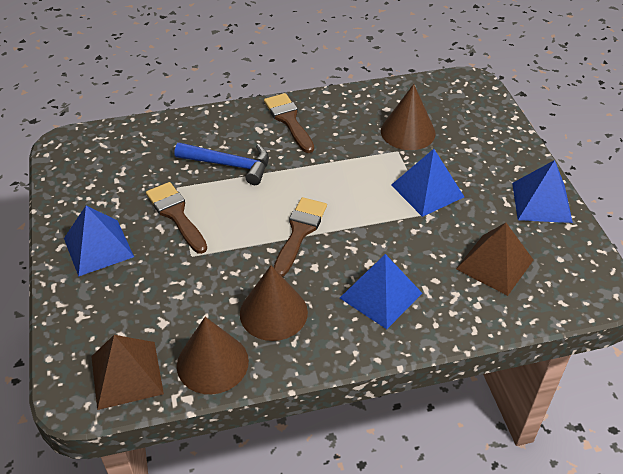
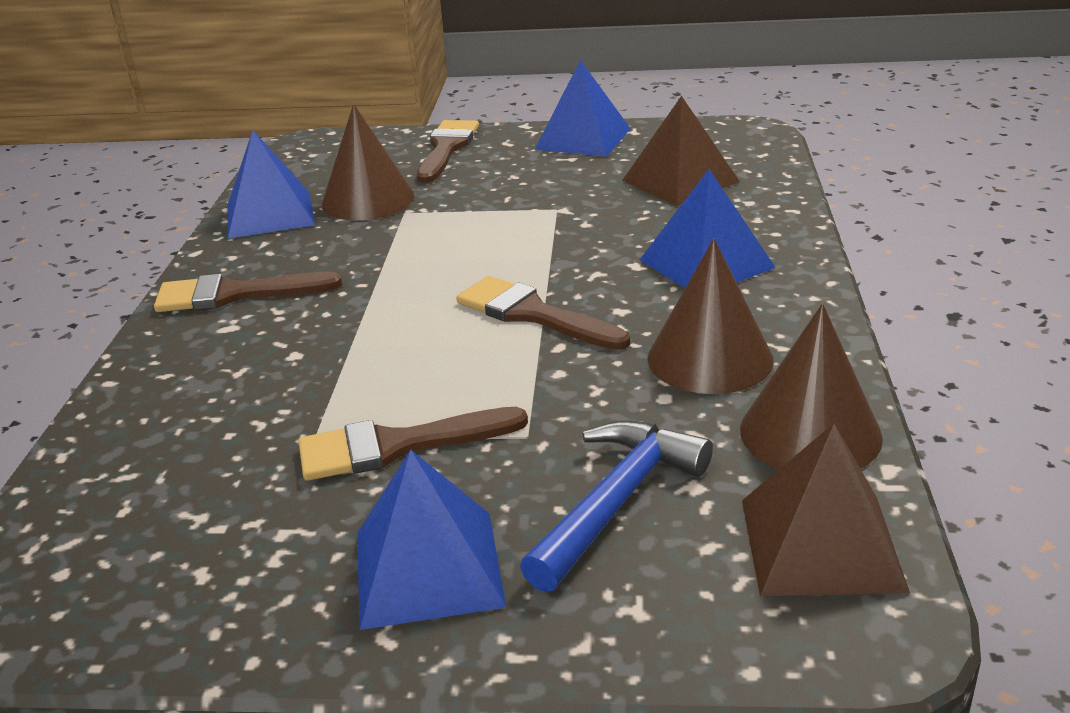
camera: 70 degrees left, 15 degrees down
(229, 165) = (302, 368): blue hammer -> blue hammer (617, 502)
(427, 191) = (509, 203): blue pyramid -> blue pyramid (270, 214)
(493, 143) = (446, 148): none -> brown brush

